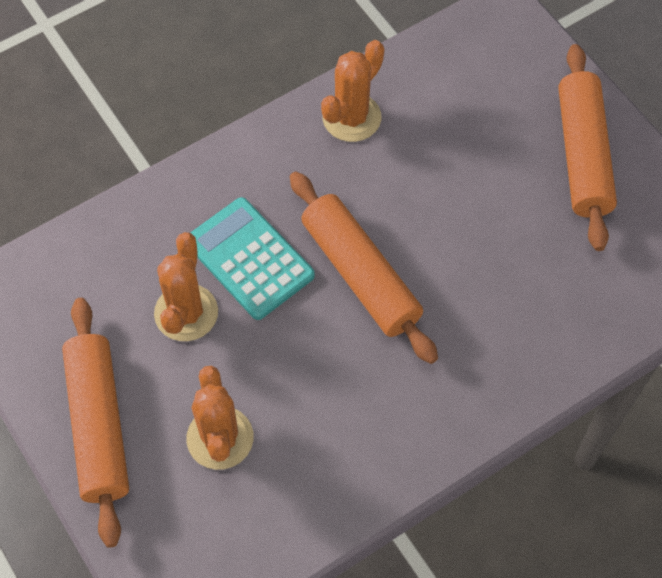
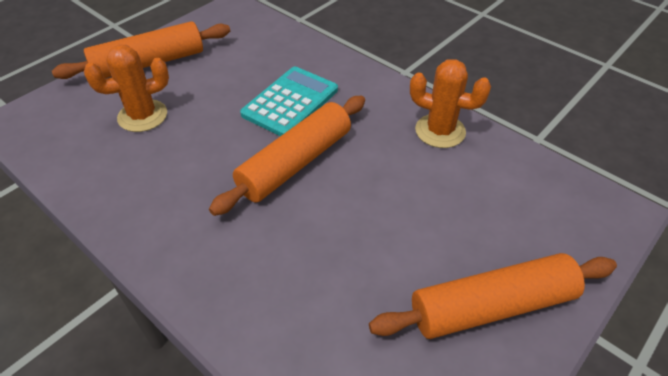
camera: 75 degrees right, 15 degrees down
(186, 313) = (238, 82): orange cactus -> none

